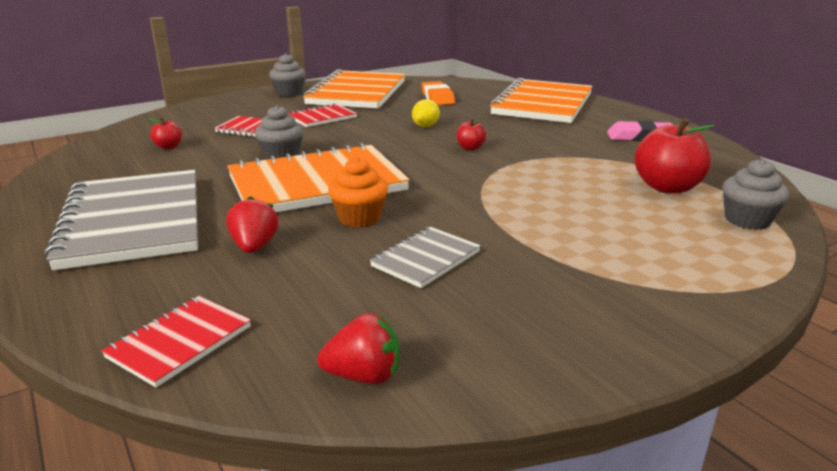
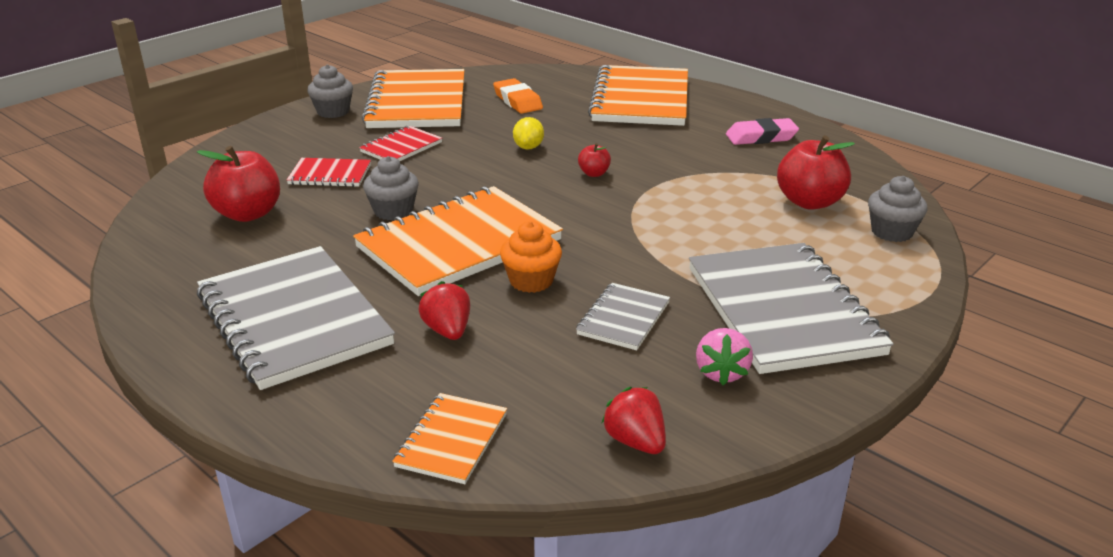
camera: 15 degrees left, 5 degrees up
(168, 147) = (248, 214): red apple -> red apple, size x2.04
(180, 342) = (452, 440): red notebook -> orange notebook
(364, 376) = (635, 441): red strawberry -> red strawberry turned 105 degrees counterclockwise
(499, 322) = (721, 372): none -> pink strawberry
(596, 274) = (782, 310): none -> grey notebook

